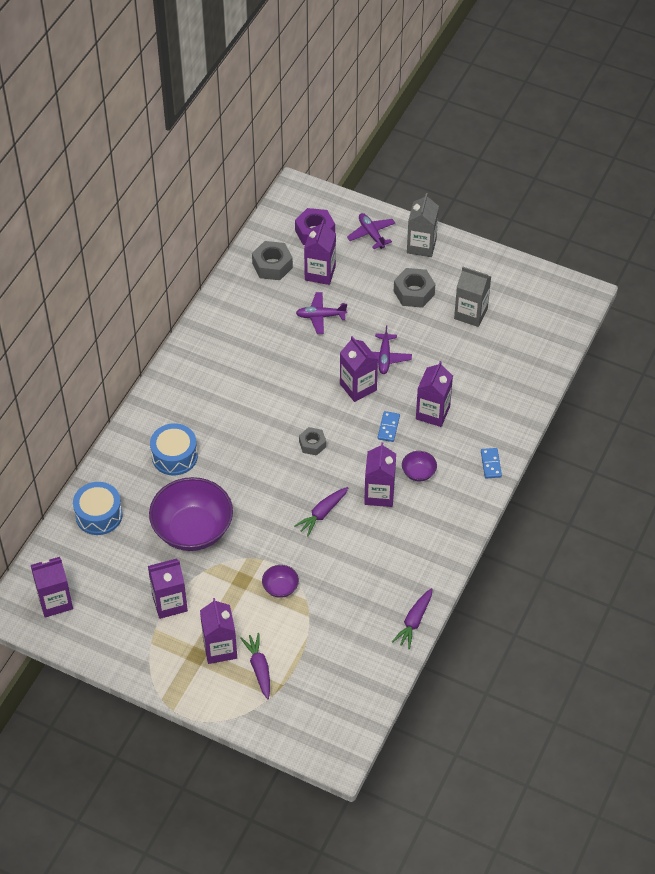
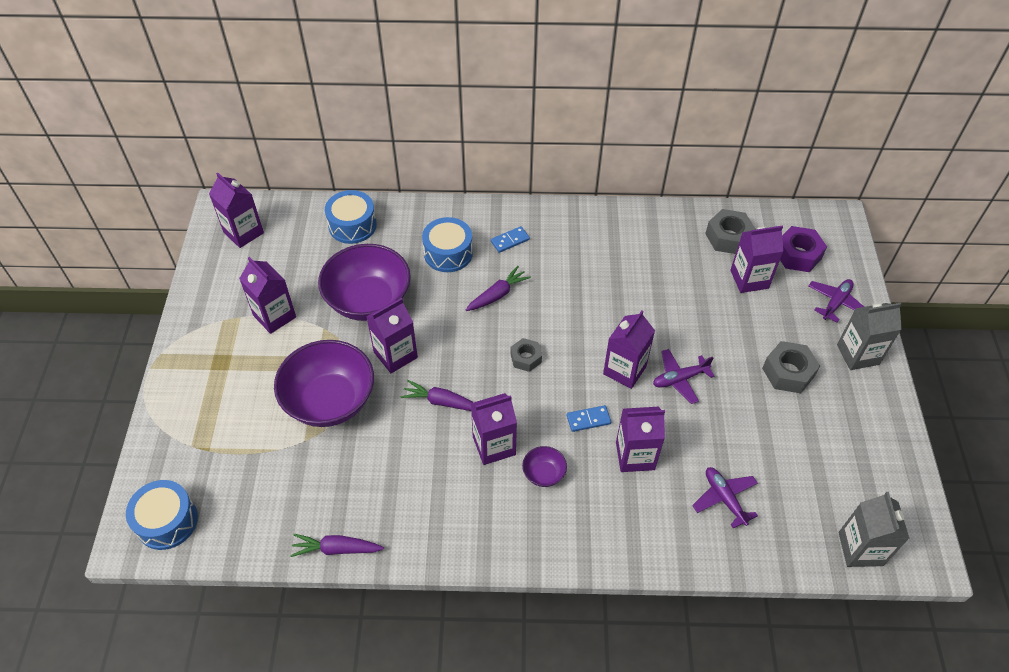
camera: 65 degrees right, 0 degrees up
(220, 648) = (235, 378): purple carton -> purple carton (395, 355)
(259, 668) = (222, 421): purple carrot -> purple carrot (497, 295)
(280, 588) = (330, 401): purple bowl -> purple bowl, size x2.31
(320, 316) = (694, 301): purple plane -> purple plane (724, 498)
(334, 728) = (167, 521): none -> blue drum
(470, 313) = (801, 440): grey carton -> grey carton (860, 549)
(490, 464) = (598, 547): blue domino -> blue domino (510, 240)

